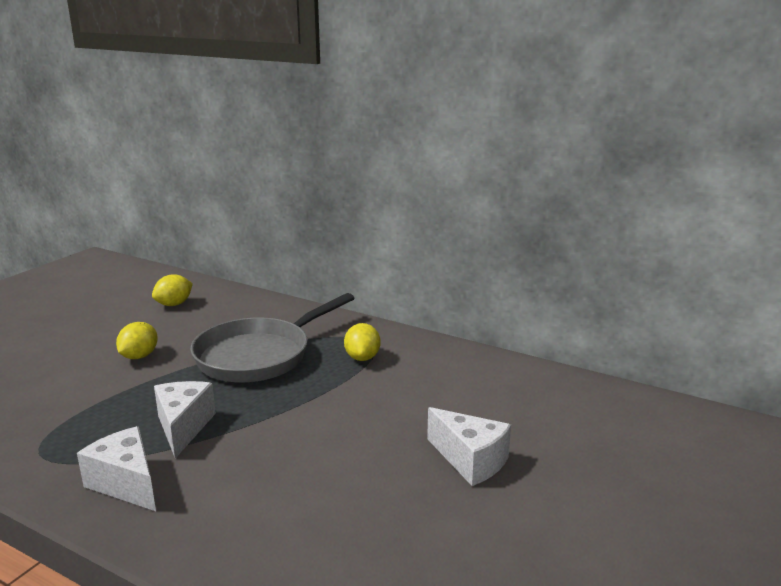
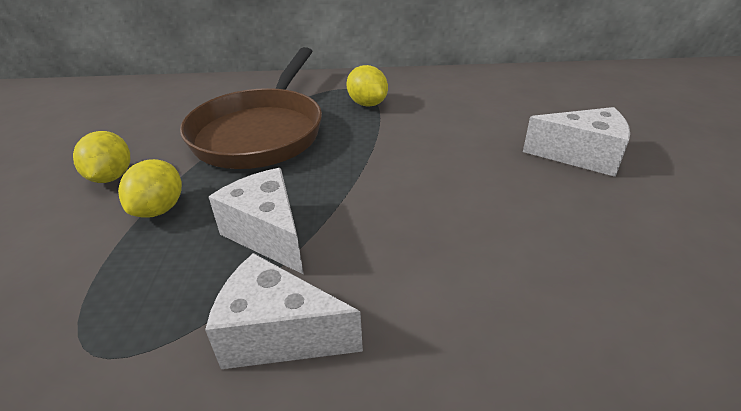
camera: 30 degrees left, 15 degrees up
(174, 304) = (94, 112): yellow lemon -> yellow lemon (159, 209)
(259, 355) = (261, 132): grey pan -> brown pan

